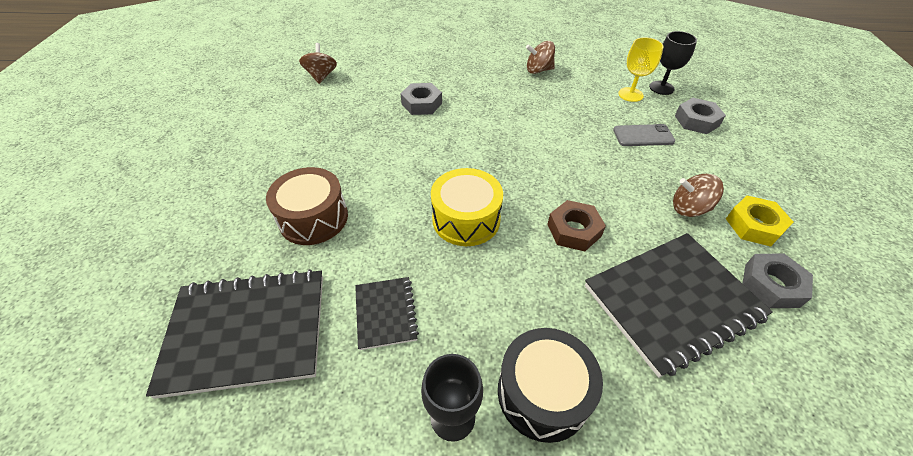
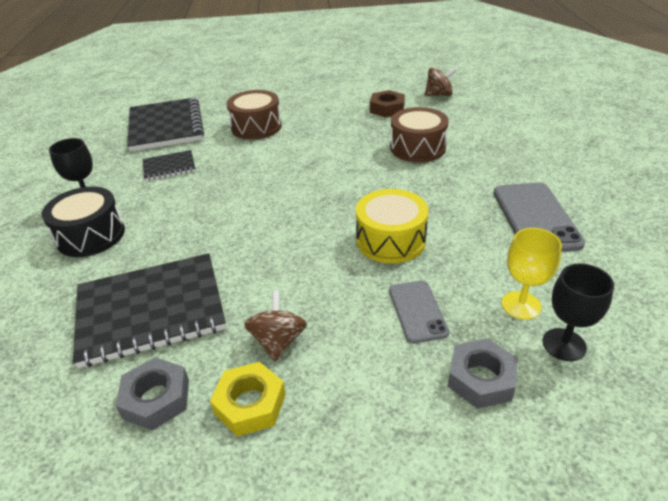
camera: 85 degrees right, 10 degrees down
(422, 104) = (417, 148): grey nut -> brown drum
(466, 219) = (257, 189): yellow drum -> yellow drum (390, 240)
(538, 70) = (535, 217): brown spinning top -> grey phone
(574, 230) = (243, 249): brown nut -> brown nut (387, 109)
(671, 301) = (151, 310): black notebook -> black notebook turned 75 degrees counterclockwise

